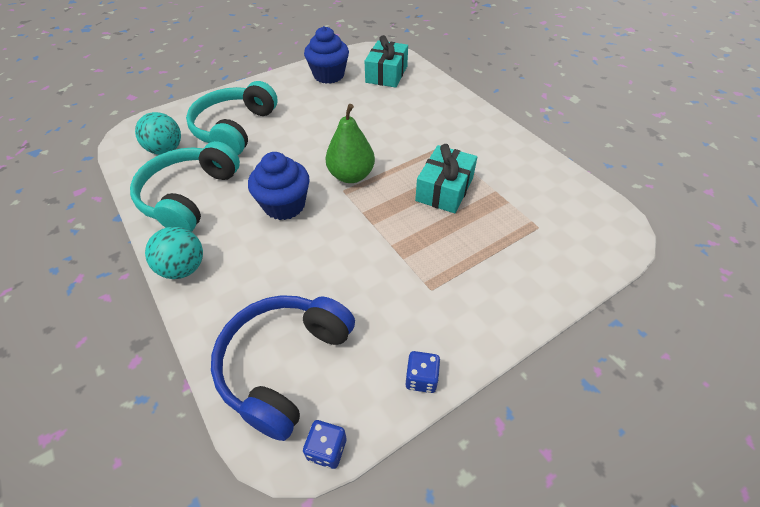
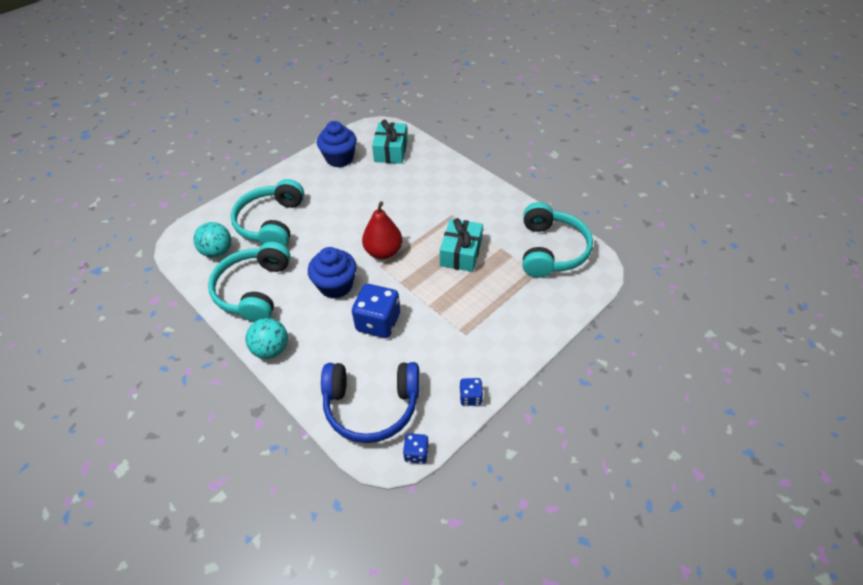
camera: 10 degrees left, 0 degrees up
(284, 365) = (371, 405): blue headphones -> blue headphones turned 105 degrees counterclockwise
(323, 256) = (378, 322): none -> blue dice
(351, 175) = (383, 252): green pear -> red pear
(559, 202) = (551, 250): none -> turquoise headphones

